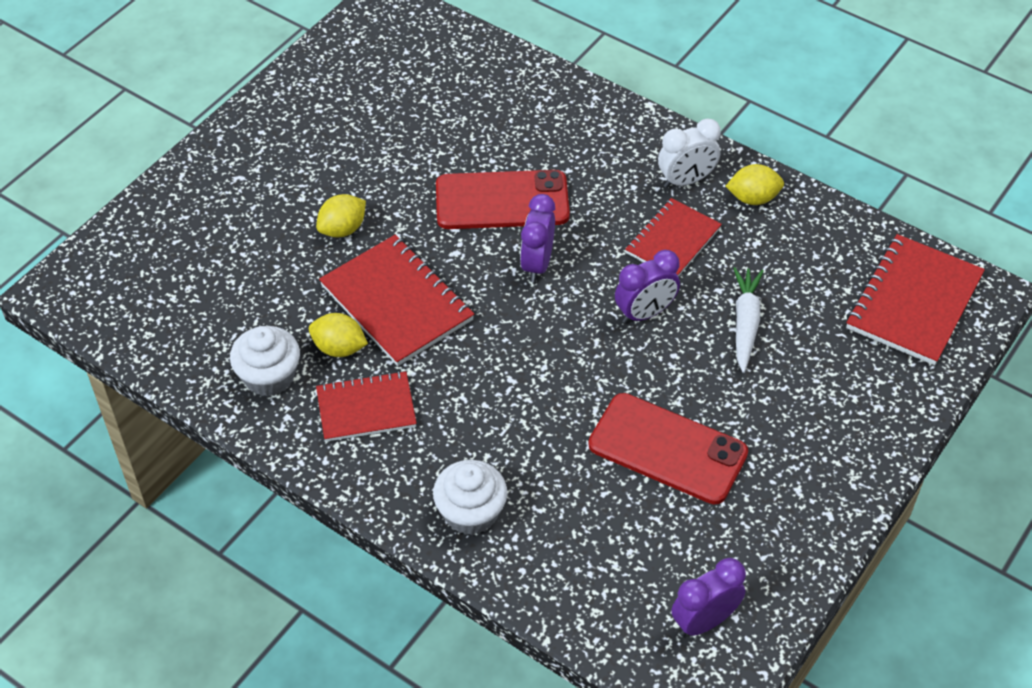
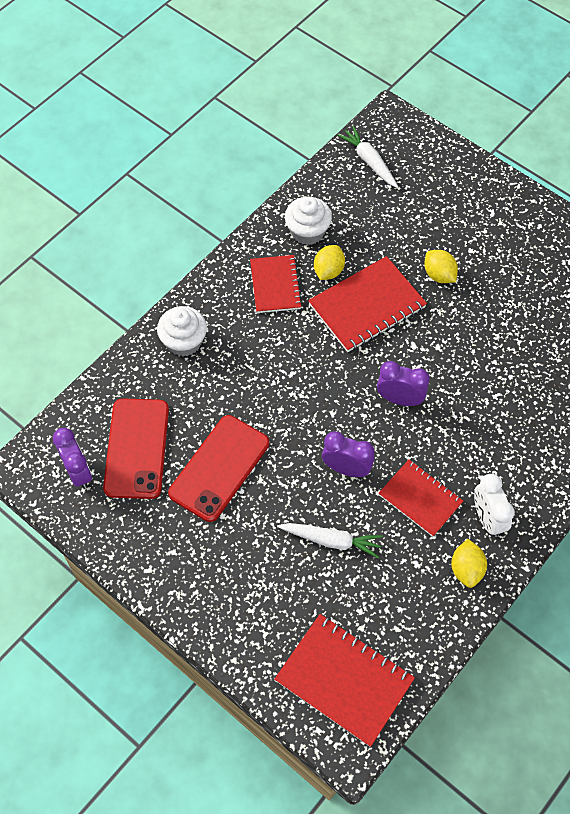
camera: 95 degrees right, 10 degrees up
(141, 311) = (369, 161): none -> white carrot
(502, 201) = (466, 380): red phone -> red phone (137, 448)
(645, 313) = (346, 468): purple clock -> purple clock turned 135 degrees clockwise

